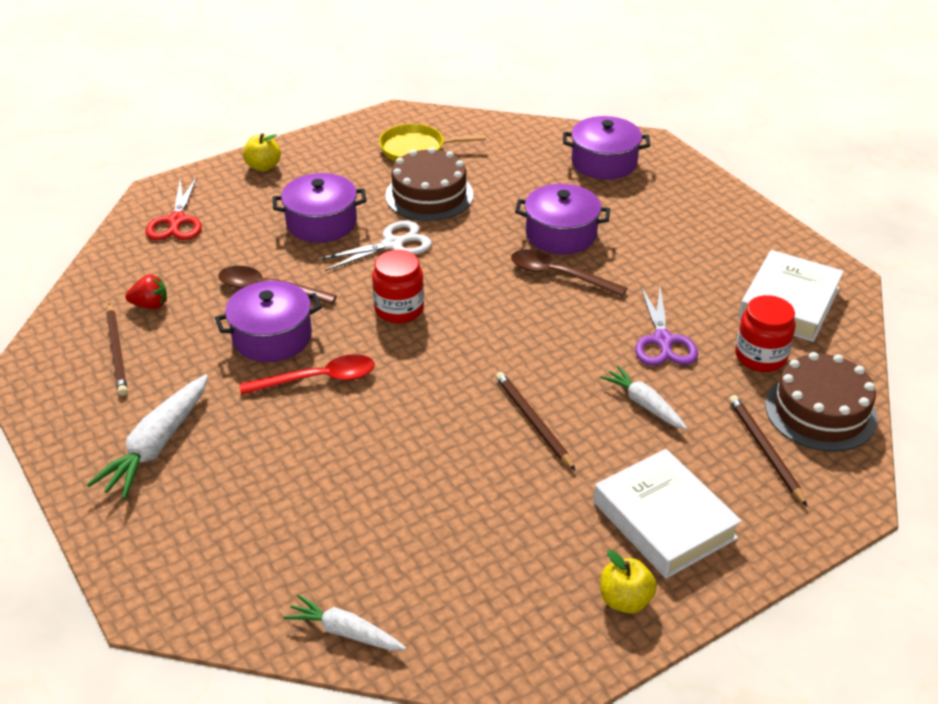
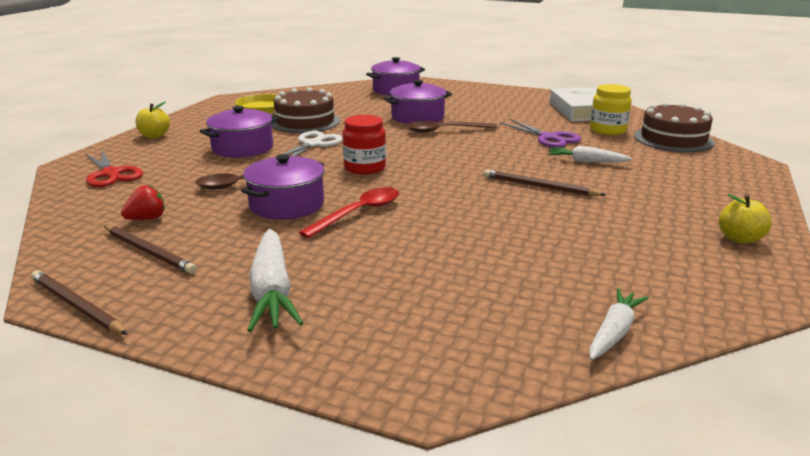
camera: 35 degrees left, 15 degrees down
(345, 632) = (614, 332): white carrot -> white carrot turned 135 degrees clockwise
(664, 520) = (688, 199): white book -> none
(760, 356) = (607, 130): red jar -> yellow jar
(765, 451) = (678, 159): brown pencil -> brown pencil (77, 306)

